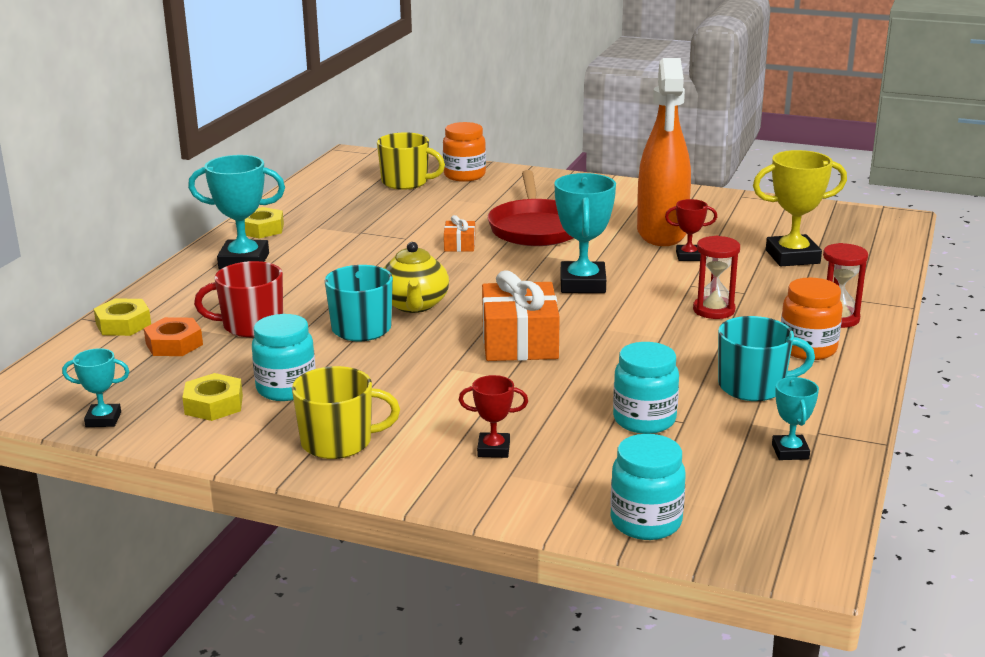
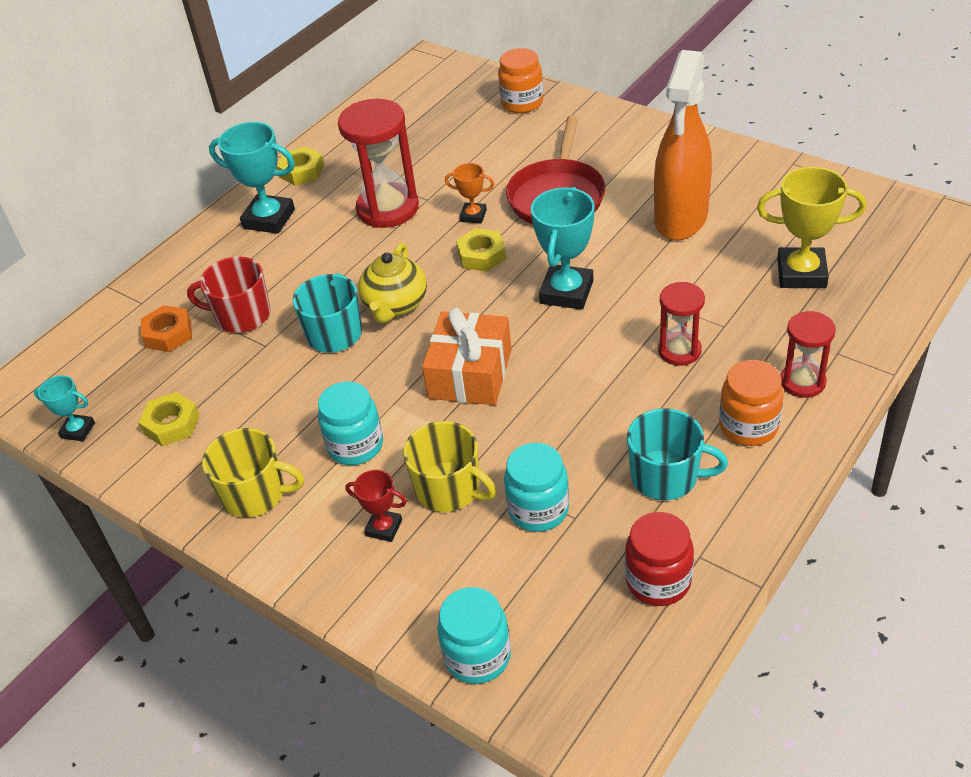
camera: 20 degrees right, 20 degrees up
(123, 324) = (137, 299): yellow nut -> yellow nut (481, 255)
(286, 389) = (239, 411): turquoise jar -> turquoise jar (355, 446)
(368, 246) = (388, 208): none -> red hourglass
(406, 182) = (461, 109): yellow mug -> yellow mug (449, 489)
(459, 245) = (473, 216): orange gift -> orange trophy
(688, 256) = (692, 260): red trophy -> none
(790, 452) = (658, 581): turquoise trophy -> red jar

